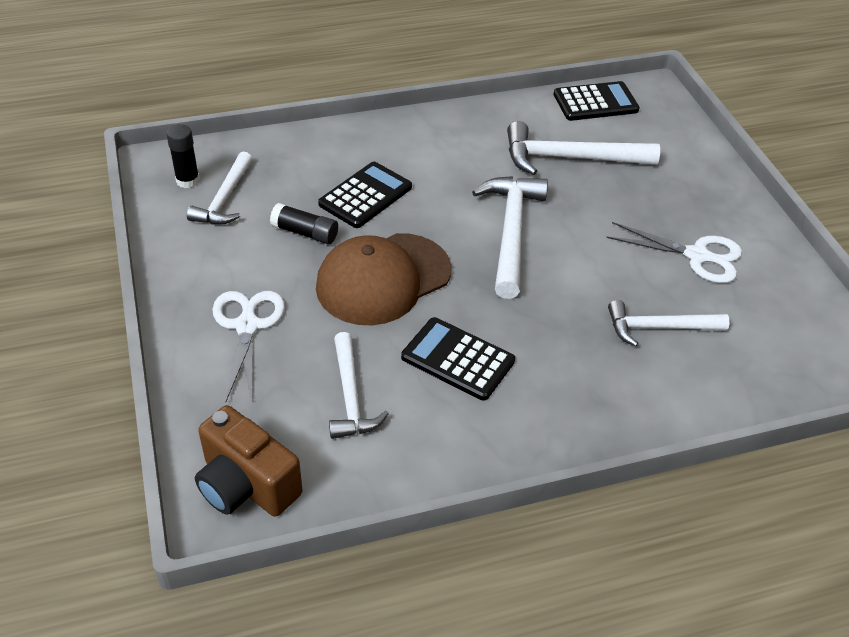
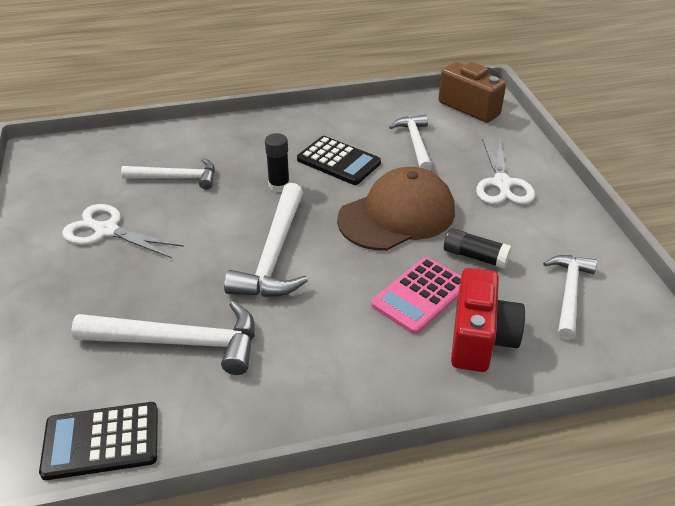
camera: 175 degrees left, 5 degrees down
(188, 181) = (619, 316): black glue stick -> black glue stick (279, 185)
(318, 163) = (480, 339): none -> red camera
(365, 196) = (420, 295): black calculator -> pink calculator

